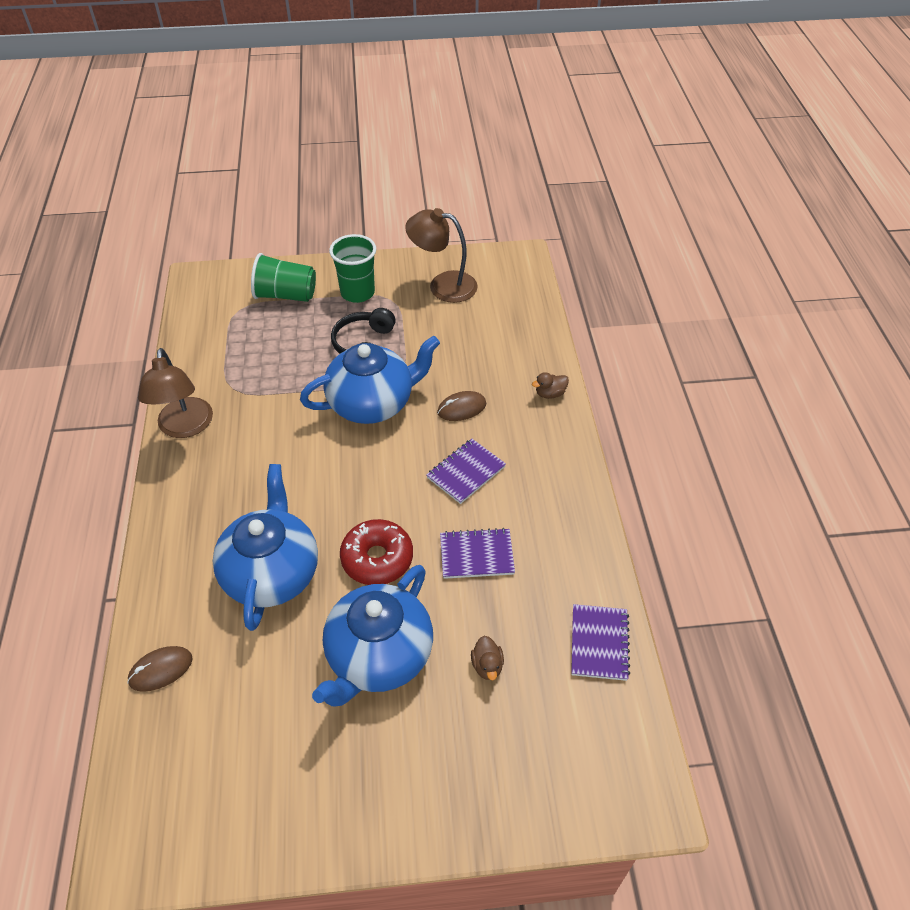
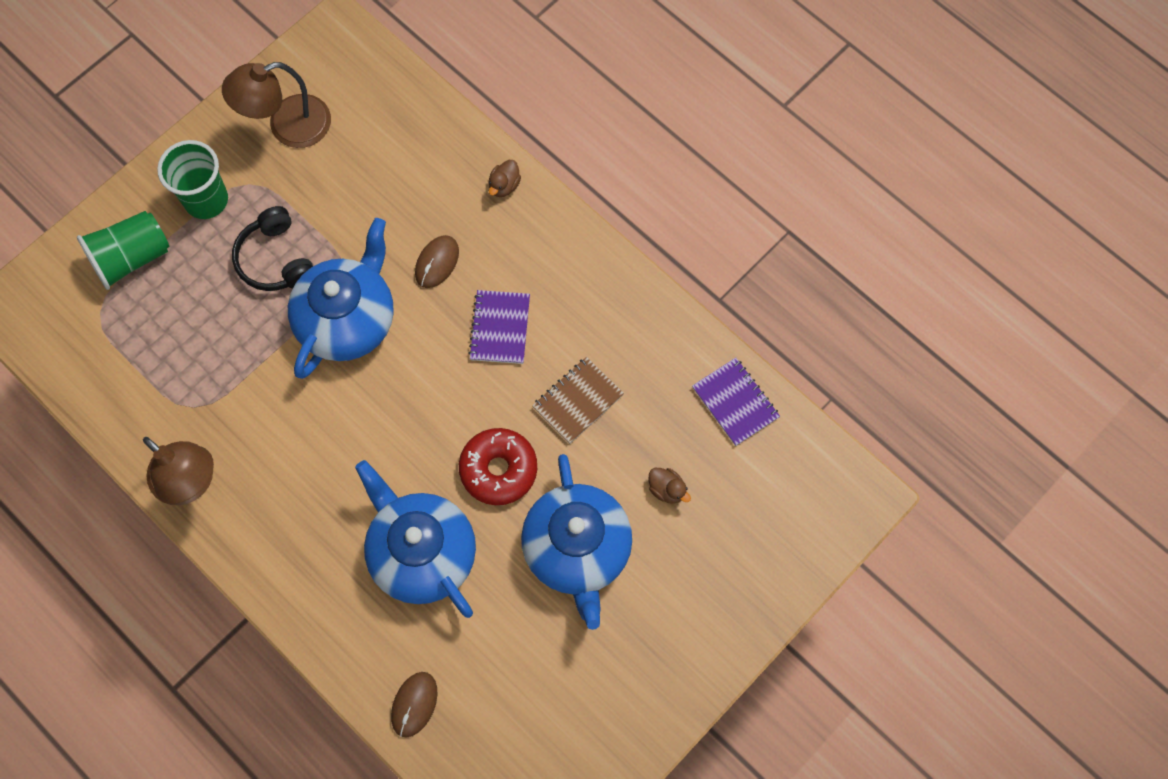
camera: 40 degrees left, 20 degrees up
(476, 555) = (577, 401): purple notebook -> brown notebook

